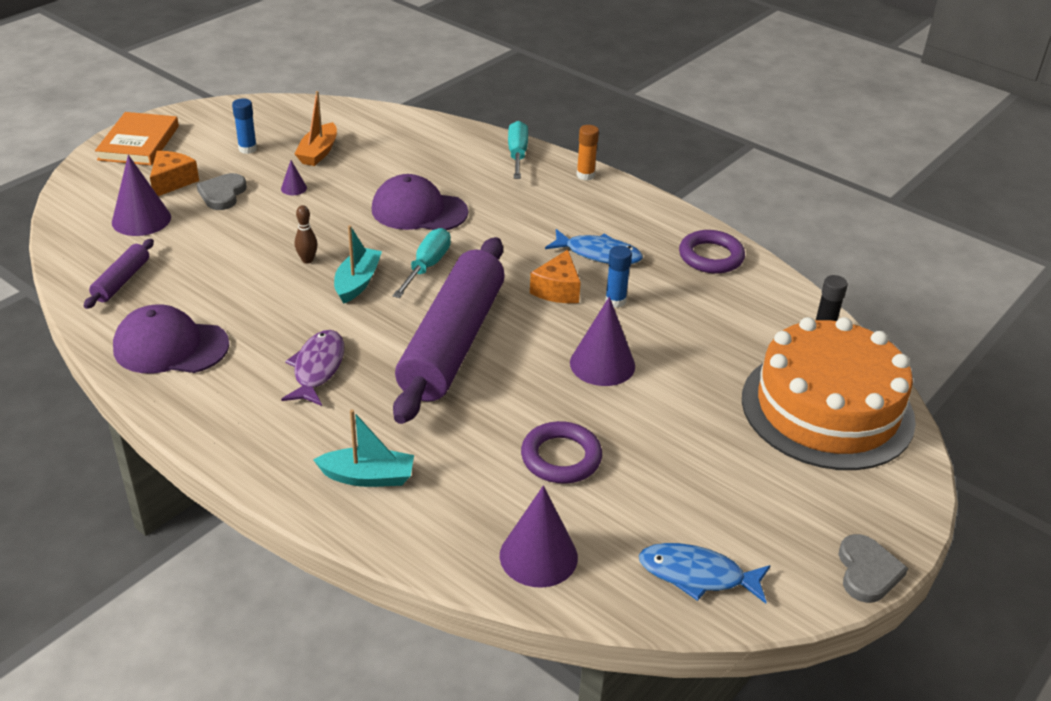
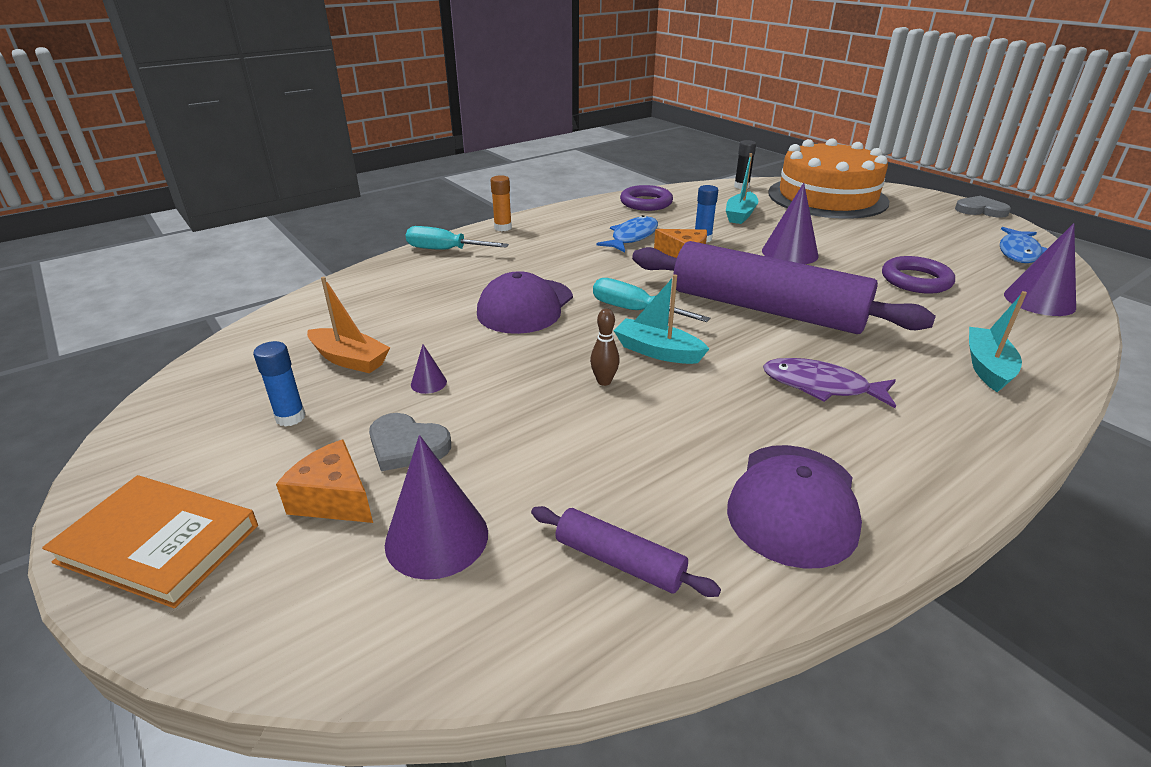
camera: 75 degrees left, 5 degrees down
(708, 329) = (740, 215): none -> turquoise boat

